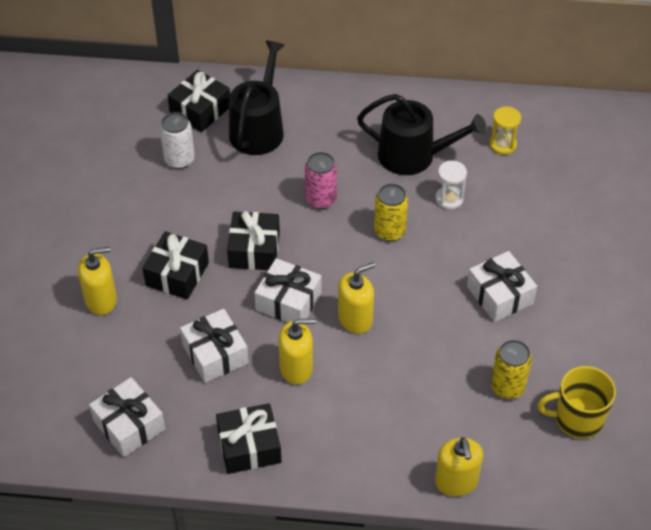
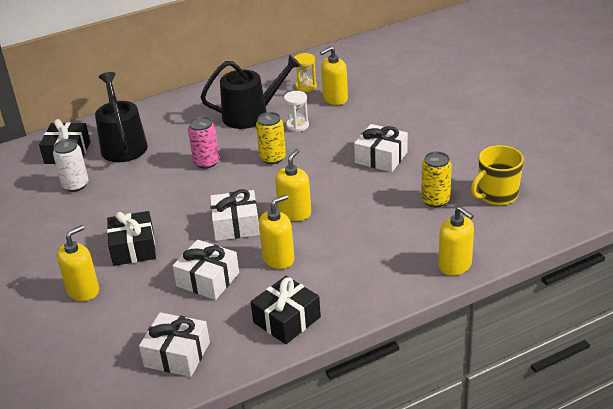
camera: 30 degrees left, 15 degrees down
(254, 250) = (182, 209): black gift -> none
(519, 181) = (335, 98): none -> yellow soap dispenser

